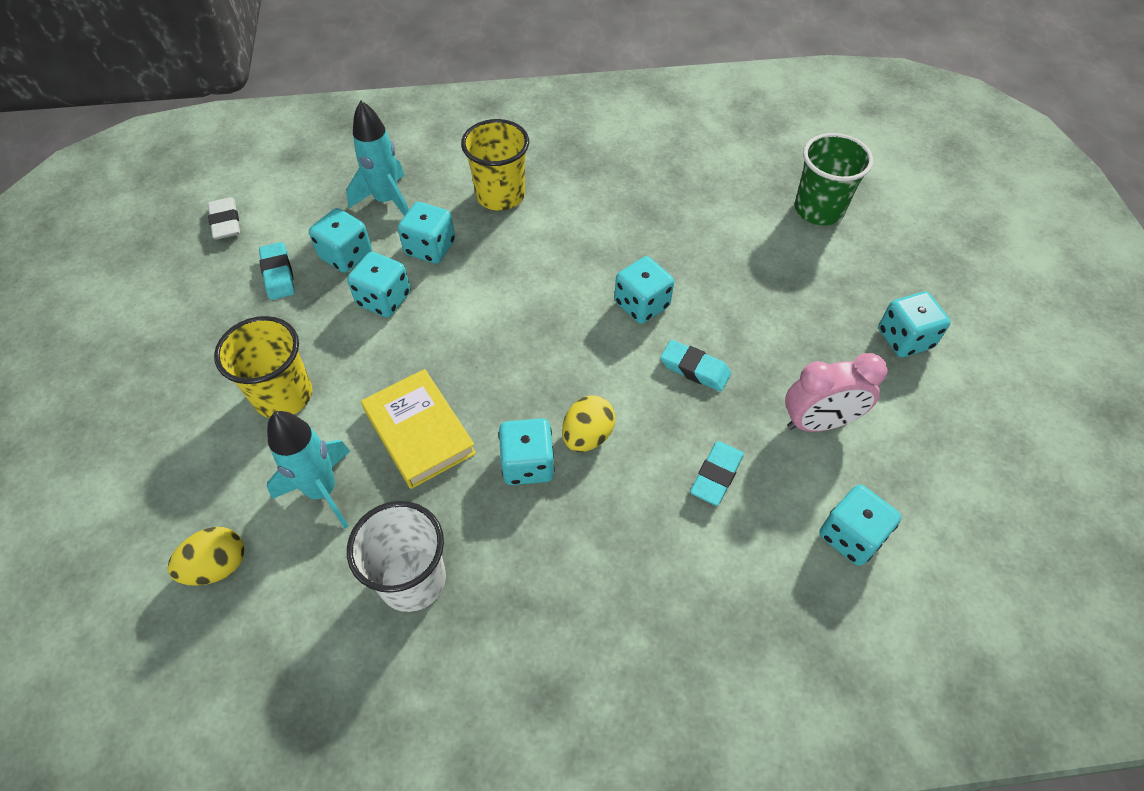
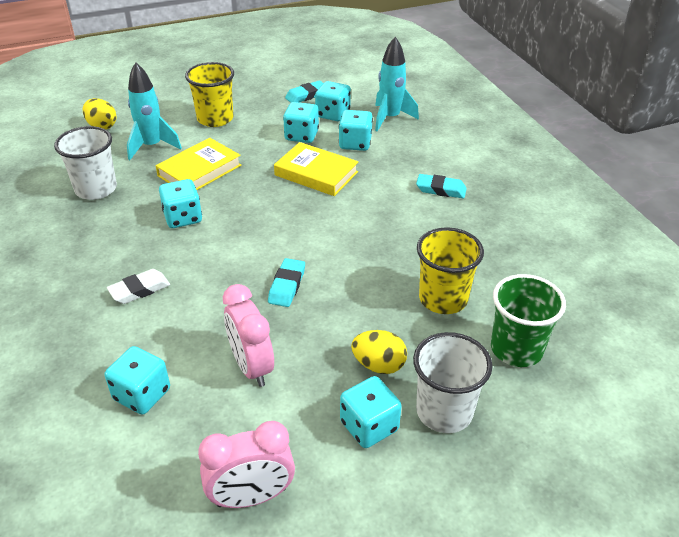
camera: 75 degrees right, 15 degrees down
(226, 222) = (340, 69): white eraser -> white eraser (139, 290)
(481, 300) = (316, 173): none -> yellow book
(500, 195) = (423, 162): yellow cup -> yellow cup (443, 299)
(587, 436) = (211, 240): yellow egg -> yellow egg (378, 365)
(641, 304) = (343, 249): turquoise dice -> none
(716, 475) = (188, 309): turquoise eraser -> turquoise eraser (441, 190)
(890, 280) = (444, 411): none -> white cup
(986, 446) = (251, 497): none -> pink clock

